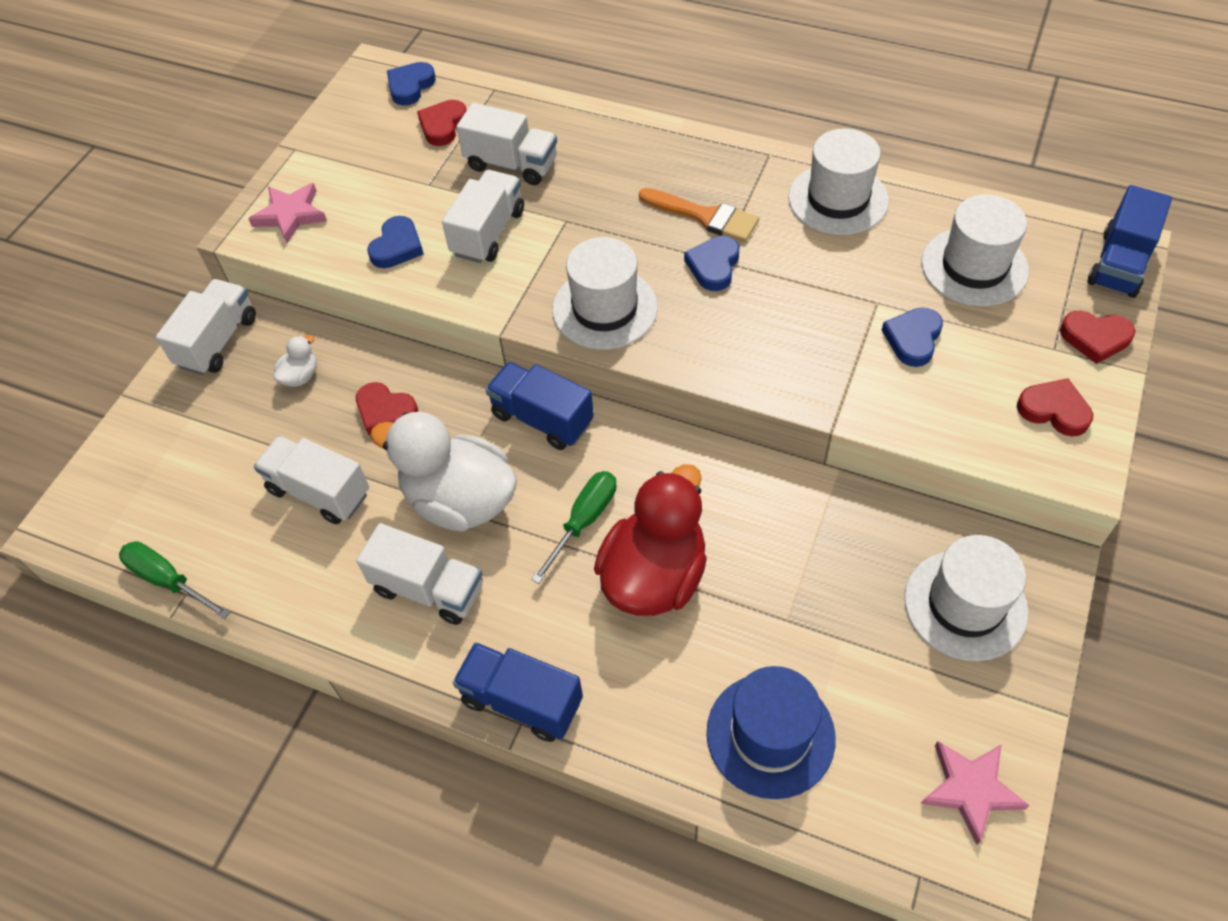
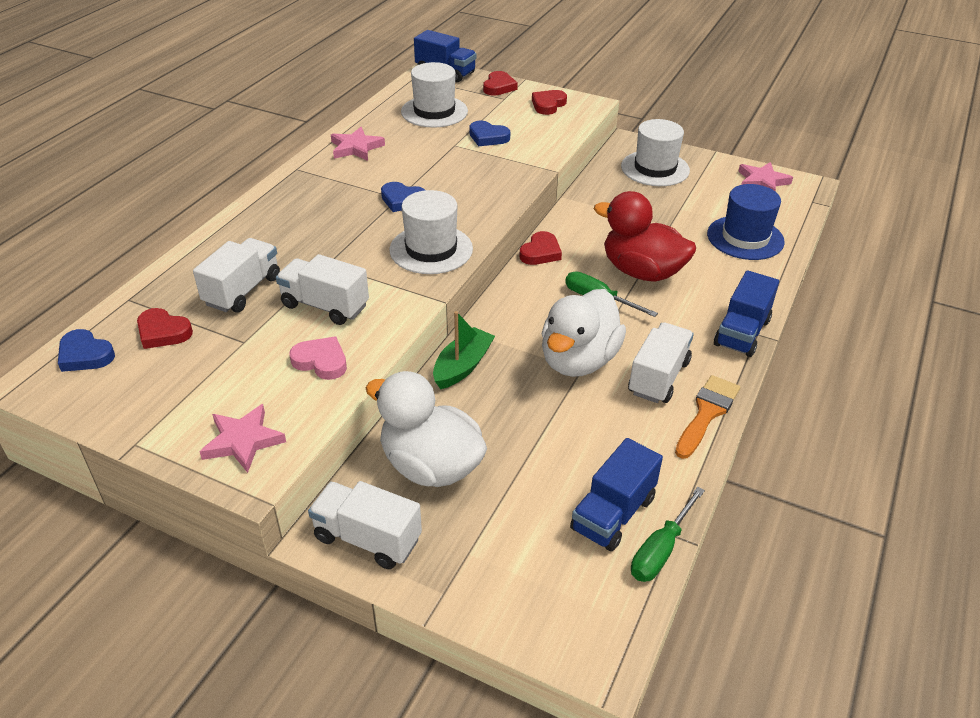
camera: 90 degrees left, 15 degrees down
(300, 376) = (430, 466): white duck -> white duck, size x2.38
(319, 492) = (566, 446): white truck -> none
(385, 411) = (483, 405): red heart -> red heart (540, 252)
(397, 247) = (321, 361): blue heart -> pink heart
(449, 386) = (462, 366): none -> green boat
(542, 419) = (504, 316): blue truck -> blue truck (613, 514)
(705, 216) = (350, 200): orange brush -> orange brush (707, 413)
(838, 199) = (356, 148): white hat -> pink star

